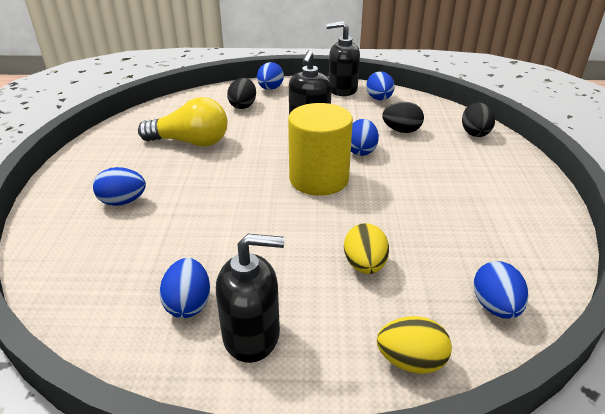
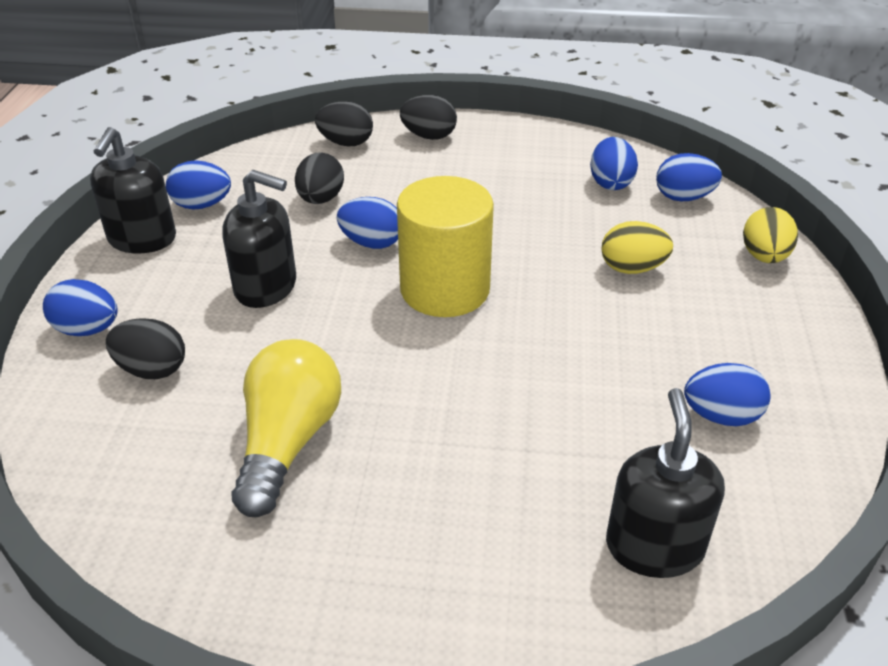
camera: 85 degrees left, 5 degrees up
(123, 202) = (488, 521): blue egg -> blue egg (610, 183)
(252, 335) = (758, 360): black soap dispenser -> black soap dispenser (654, 546)
(508, 163) = (429, 136): none -> black egg

